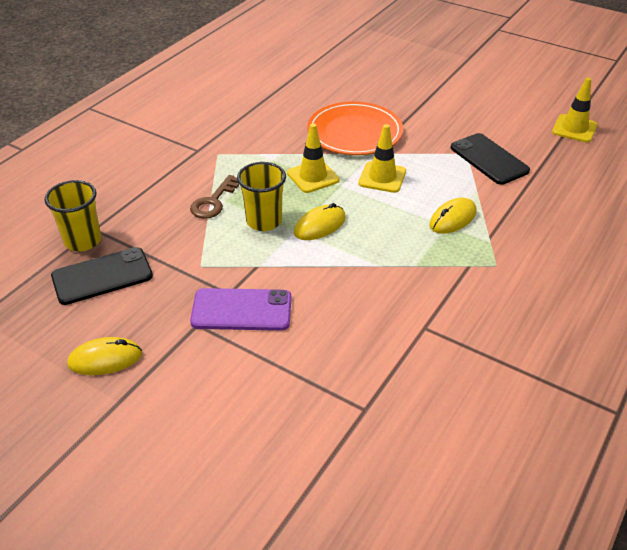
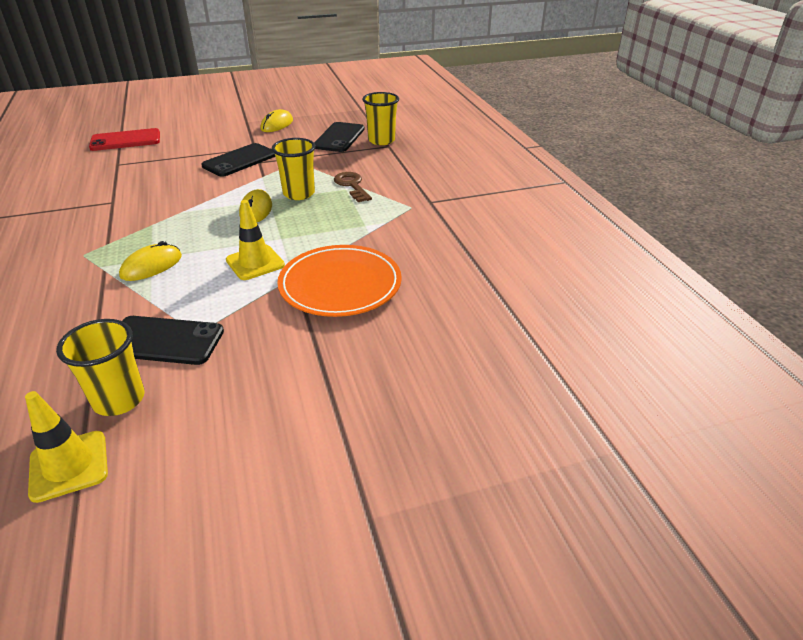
camera: 130 degrees right, 5 degrees down
(241, 310) = (240, 160): purple phone -> black phone
(305, 477) = (125, 140): none -> red phone
(313, 176) = (313, 232): yellow traffic cone -> none
(452, 219) = (151, 266): yellow mouse -> yellow mouse turned 45 degrees clockwise
(535, 143) = (119, 400): none -> yellow cup

